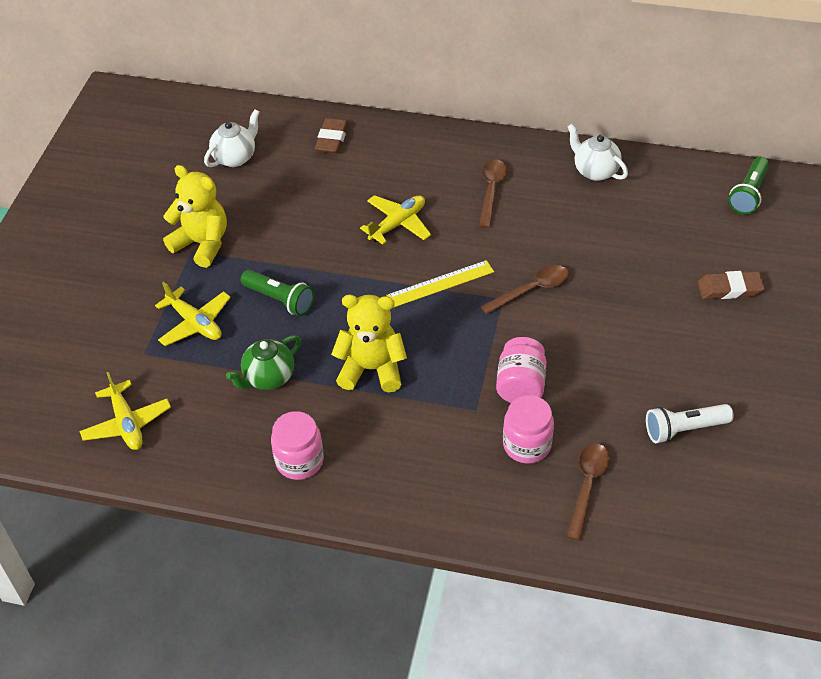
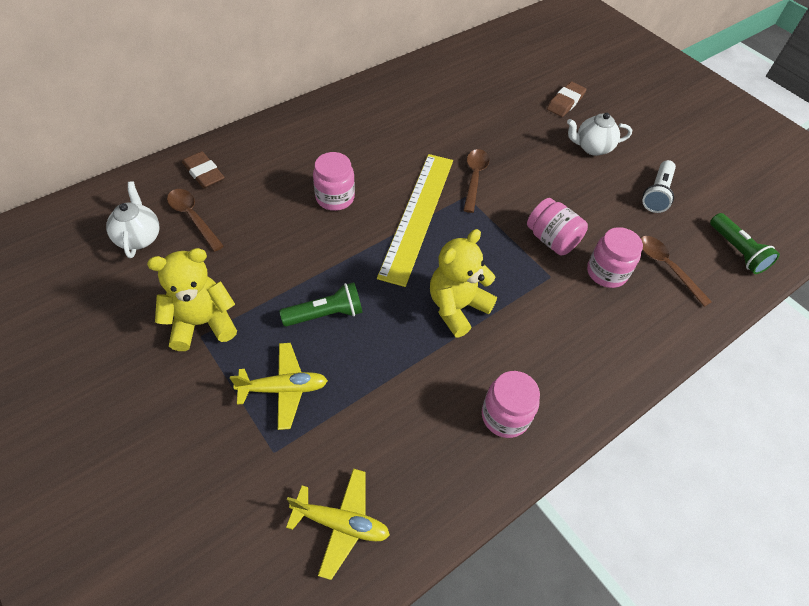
camera: 55 degrees left, 5 degrees up
(268, 378) = (399, 378): green teapot -> none
(397, 224) = (335, 198): yellow plane -> pink jar
(440, 284) = (417, 215): yellow ruler -> yellow ruler, size x1.76
(491, 191) = (365, 135): brown spoon -> brown spoon (193, 217)
(595, 171) = (408, 84): white teapot -> white teapot (592, 148)
(748, 194) = (501, 47): green flashlight -> green flashlight (737, 251)

